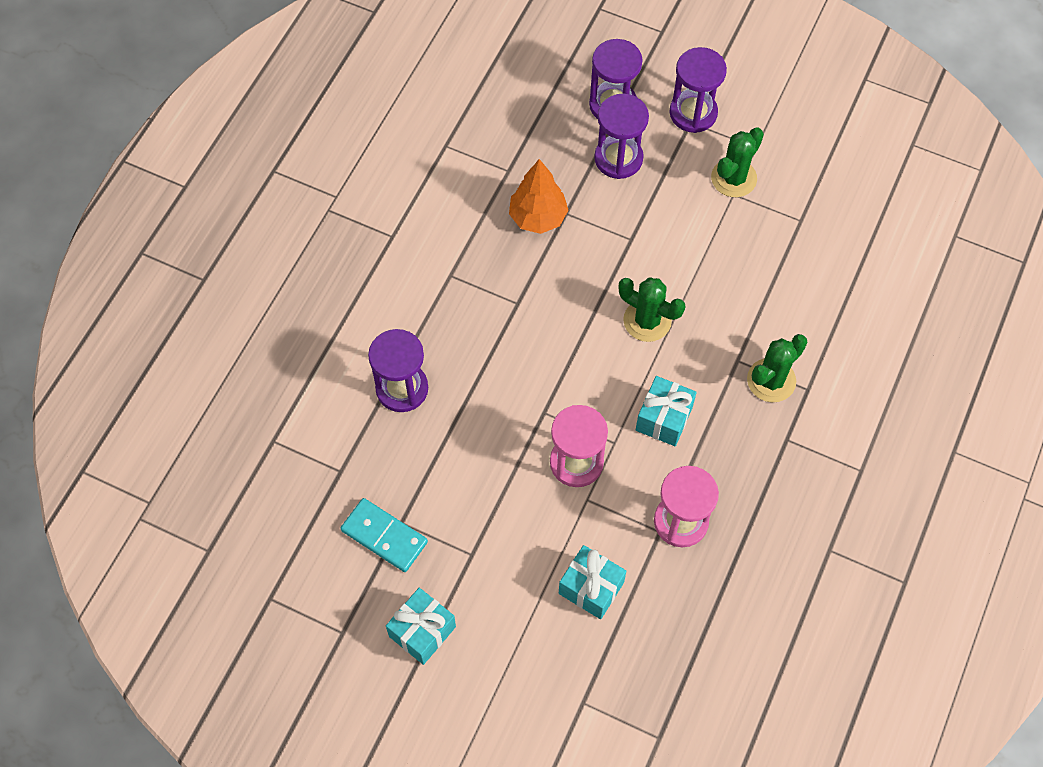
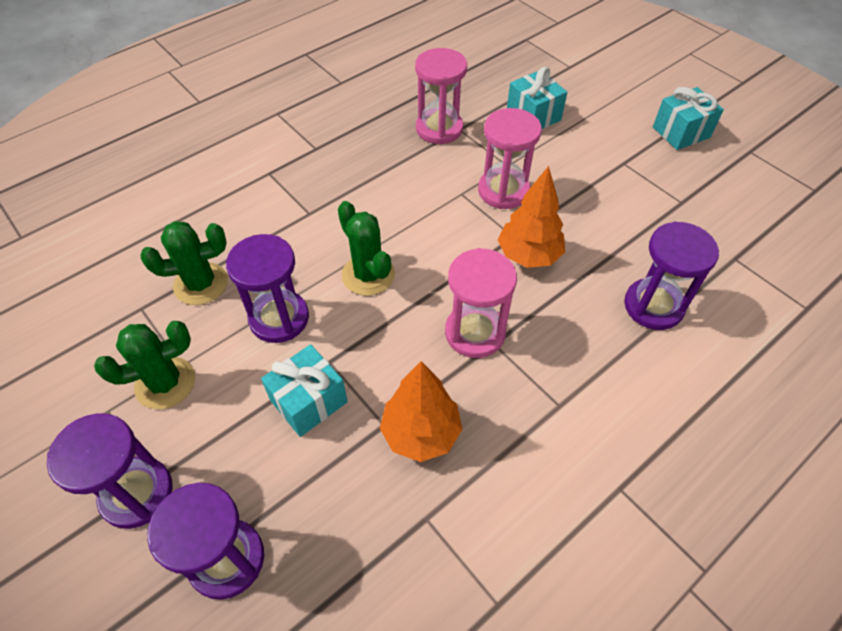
camera: 155 degrees left, 10 degrees down
(384, 536) = (700, 197): turquoise domino -> none
(522, 396) = (529, 256): none -> orange tree
(535, 305) = (475, 333): none -> pink hourglass
(618, 158) = (275, 470): purple hourglass -> purple hourglass (279, 318)
(664, 418) = (407, 194): turquoise gift -> turquoise gift (309, 401)
(771, 380) = (293, 189): green cactus -> green cactus (201, 284)

